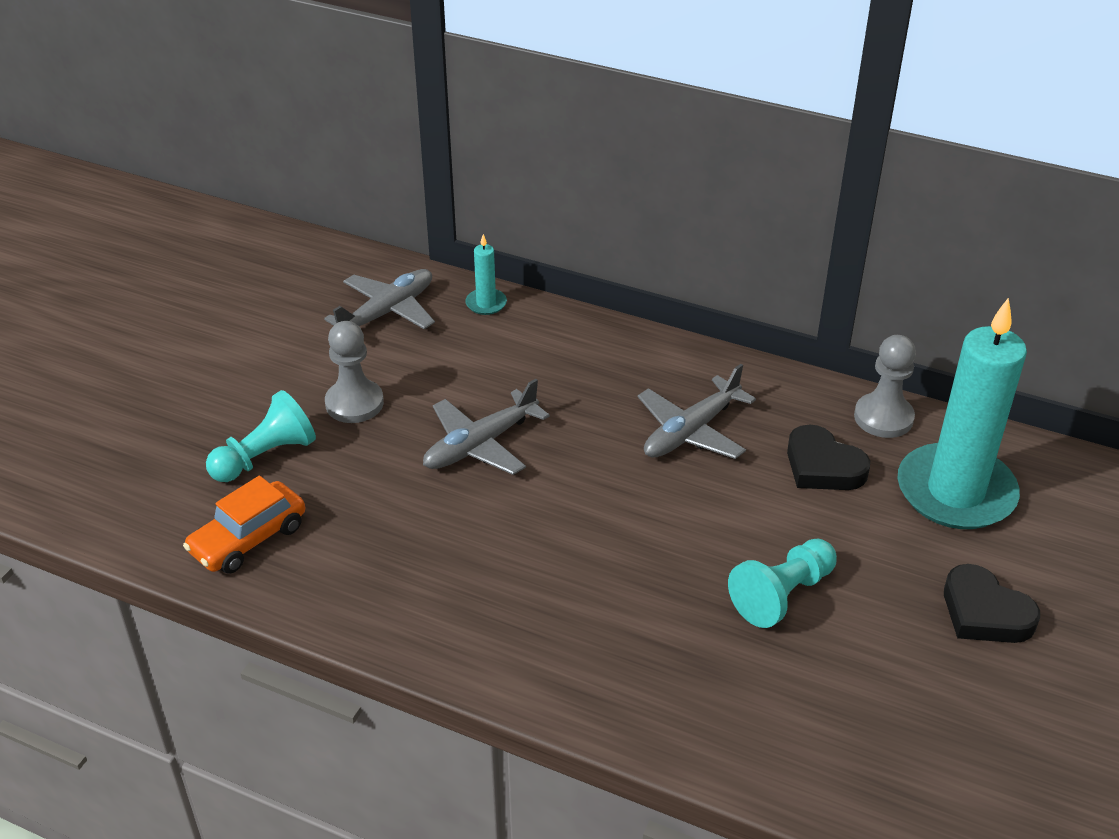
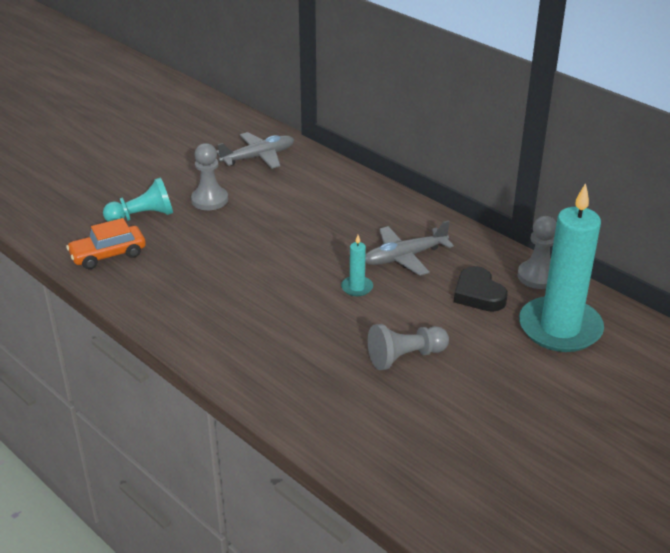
camera: 20 degrees right, 5 degrees down
(481, 444) = (270, 236): grey plane -> none
(486, 303) = (320, 164): turquoise candle -> turquoise candle (357, 287)
(782, 595) = (405, 357): turquoise pawn -> grey pawn
(984, 612) = (534, 399): black heart -> none

